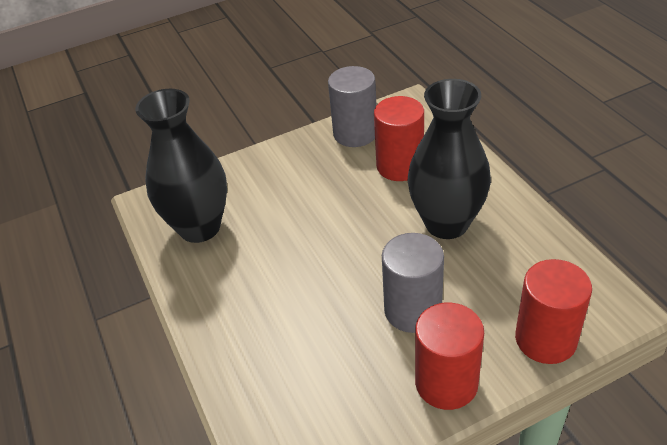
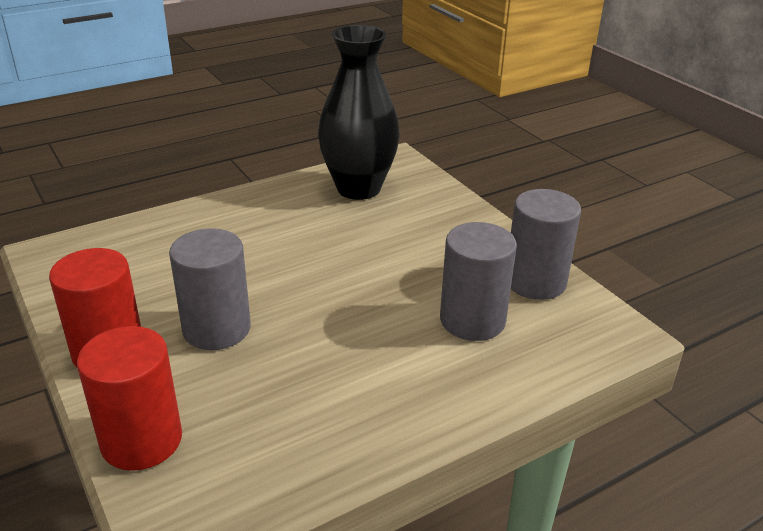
camera: 80 degrees right, 10 degrees down
(400, 166) = (472, 320): red cylinder -> grey cylinder
(446, 223) = (359, 360): black vase -> none

